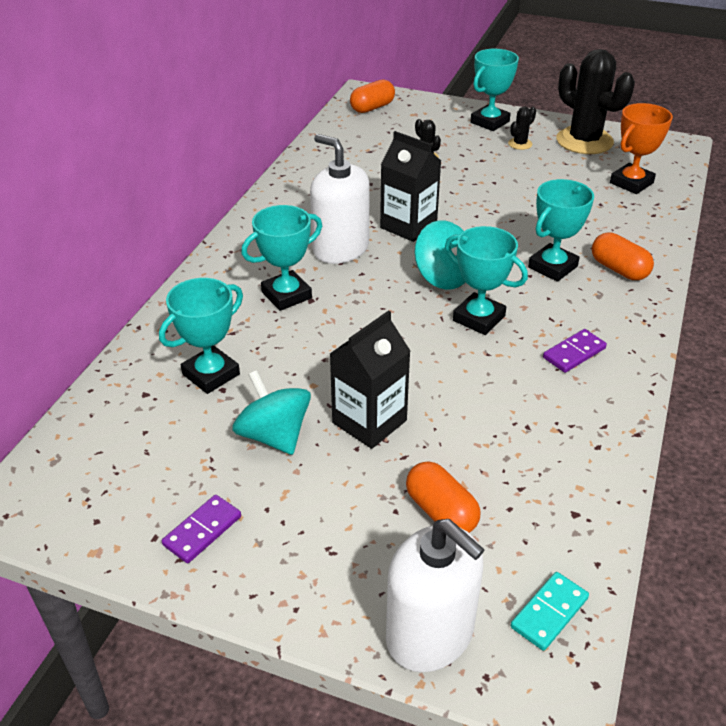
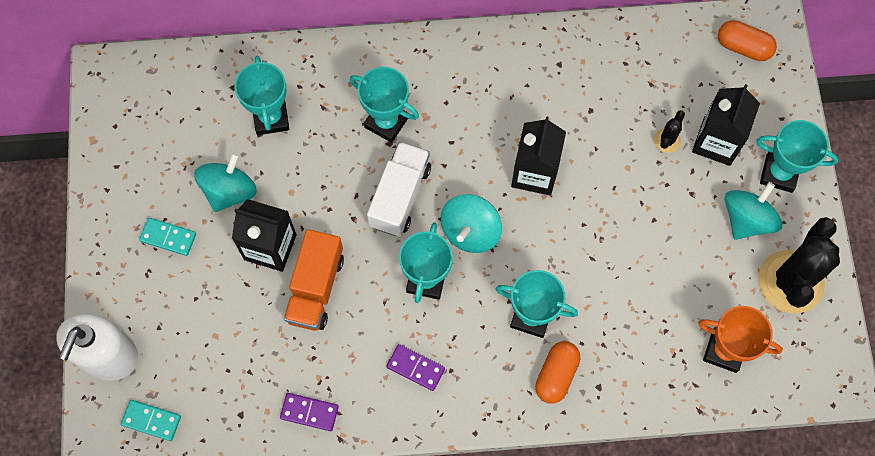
camera: 65 degrees right, 30 degrees up
(202, 531) = (132, 191): purple domino -> purple domino (309, 412)
(211, 374) = (271, 118): turquoise trophy -> turquoise trophy turned 60 degrees clockwise
(295, 512) = (168, 237): none -> turquoise domino
(340, 249) = (470, 133): white soap dispenser -> none
(375, 309) = (400, 196): none -> white truck
(441, 512) = (206, 327): orange capsule -> none
(442, 399) = (315, 288): none -> orange truck
(444, 138) = (716, 142): none -> black carton
(520, 144) = (746, 219): black cactus -> turquoise spinning top

